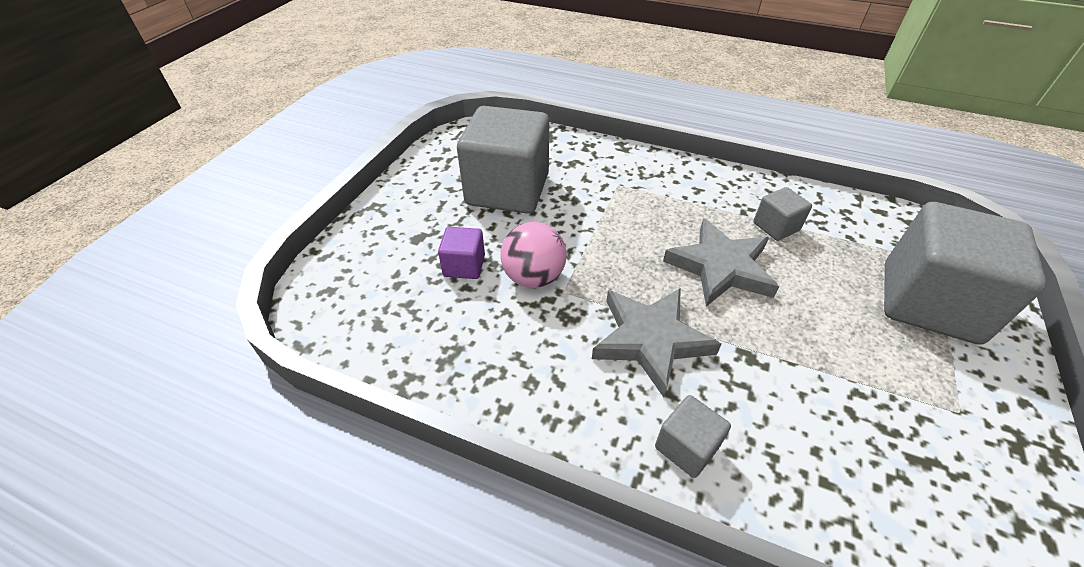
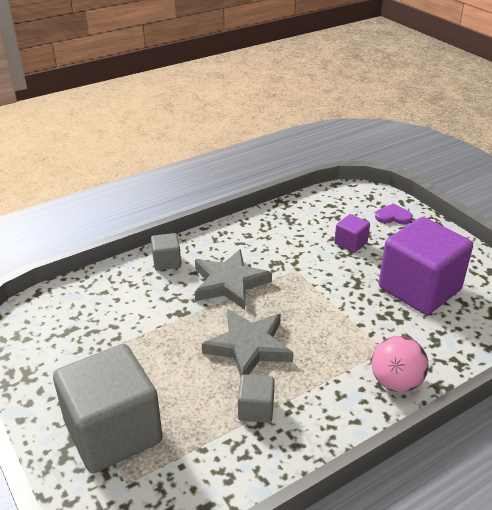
camera: 125 degrees right, 10 degrees down
(371, 251) = (393, 216): none -> purple heart
(507, 189) = (419, 289): grey cube -> purple cube
(533, 277) = (317, 264): pink ball -> pink ball (395, 382)

